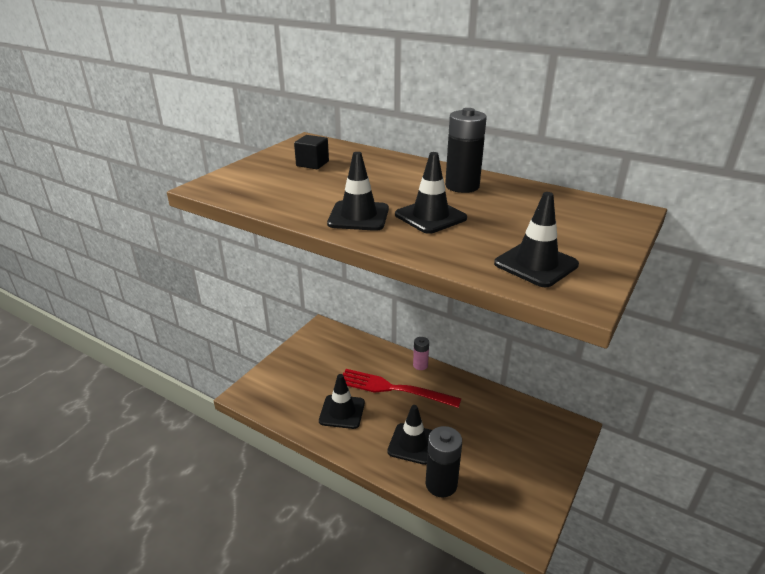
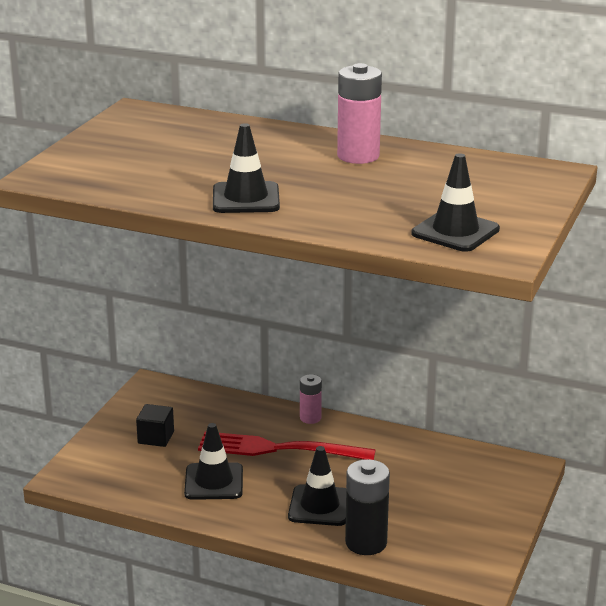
camera: 10 degrees left, 5 degrees down
(312, 164) = (159, 140): black cube -> black cube (156, 437)
(430, 216) = (330, 193): black traffic cone -> none
(462, 186) = (358, 156): black battery -> pink battery

